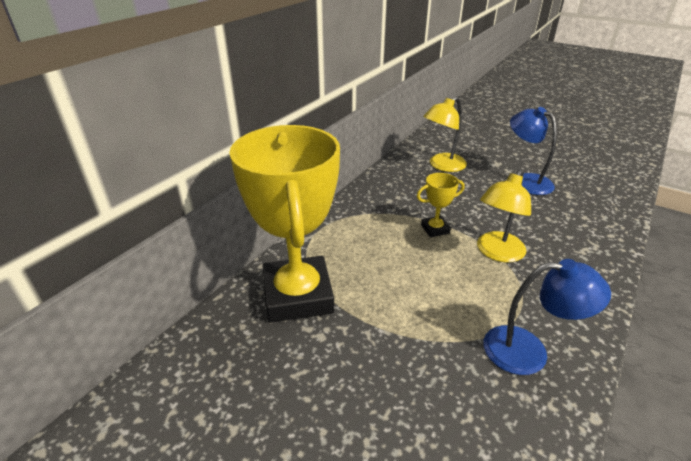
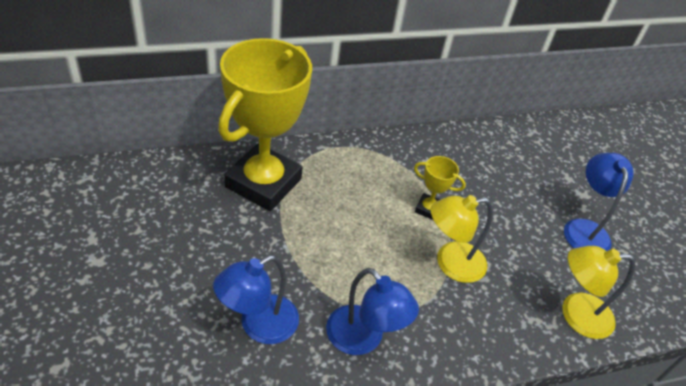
camera: 35 degrees right, 10 degrees up
(442, 166) = (523, 161): yellow lamp -> yellow lamp (576, 314)
(452, 413) = (259, 325): none -> blue lamp

